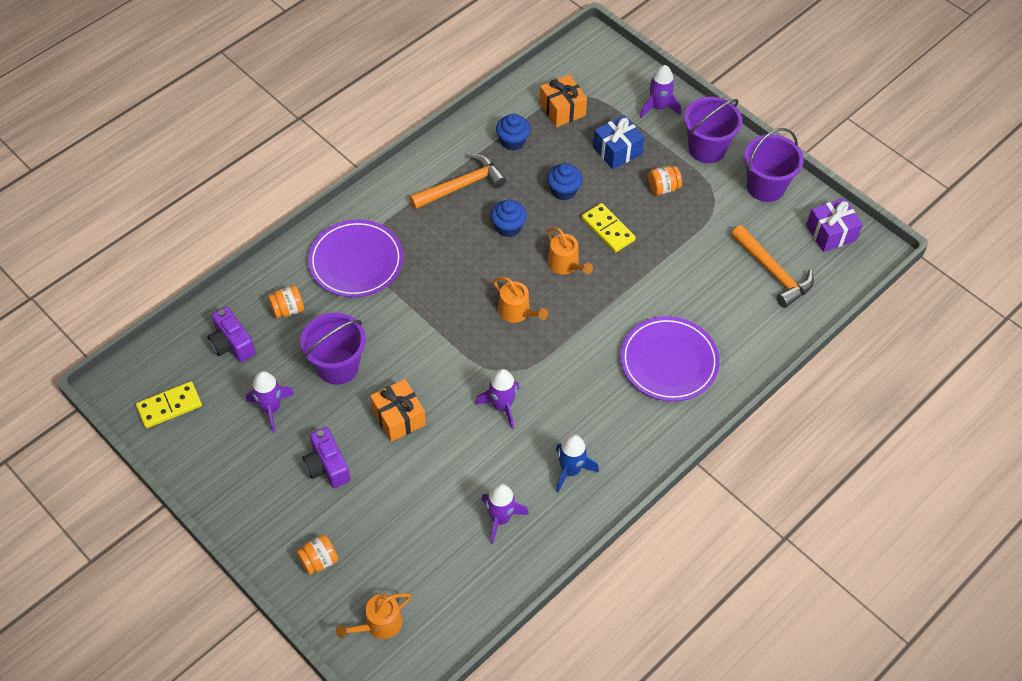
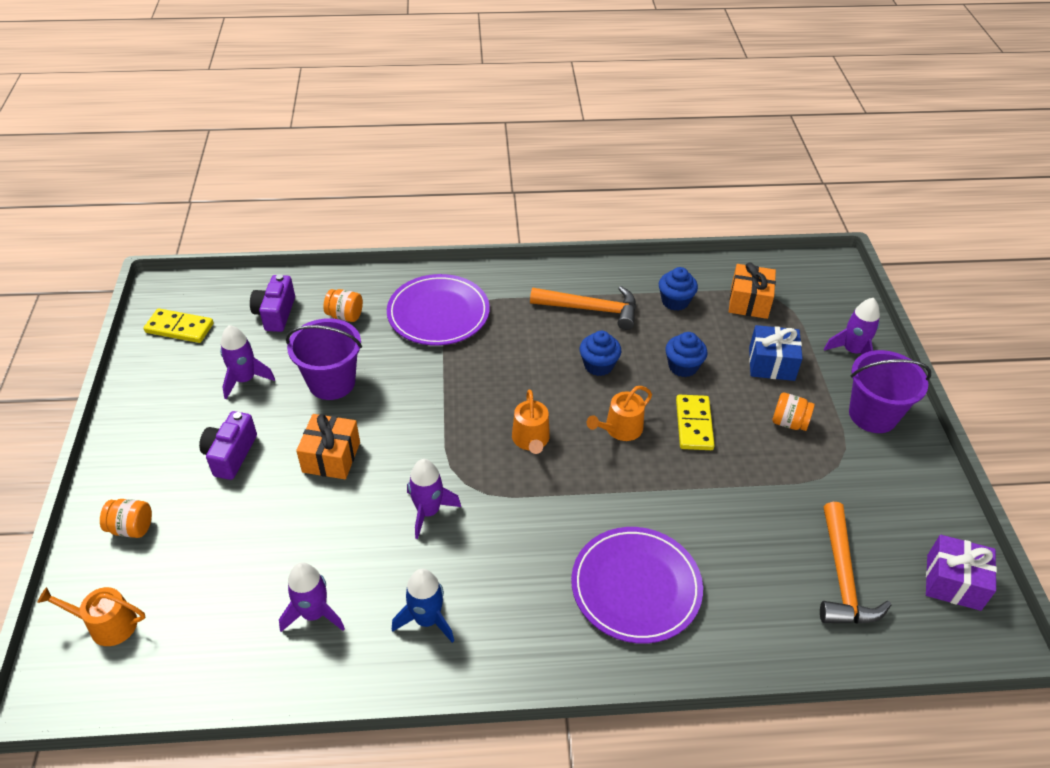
camera: 40 degrees right, 10 degrees down
(565, 265) = (620, 429): orange watering can -> orange watering can turned 45 degrees clockwise
(765, 186) = (910, 488): purple bucket -> none

